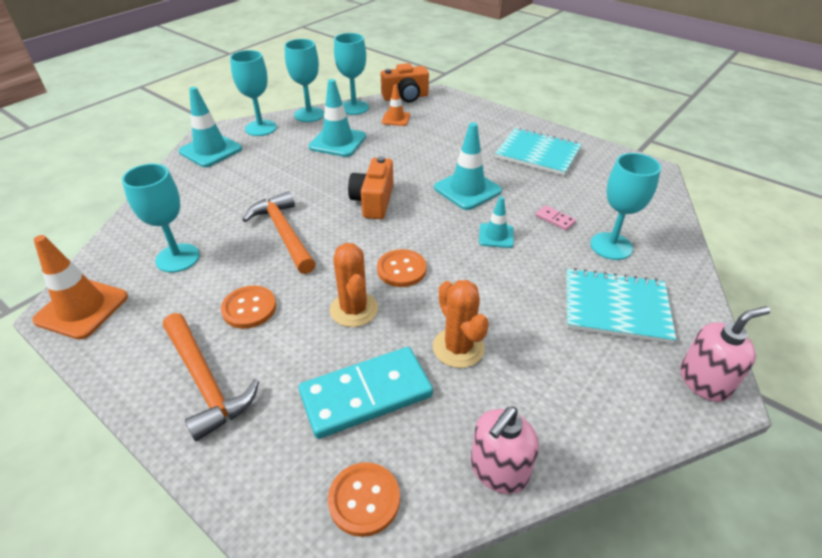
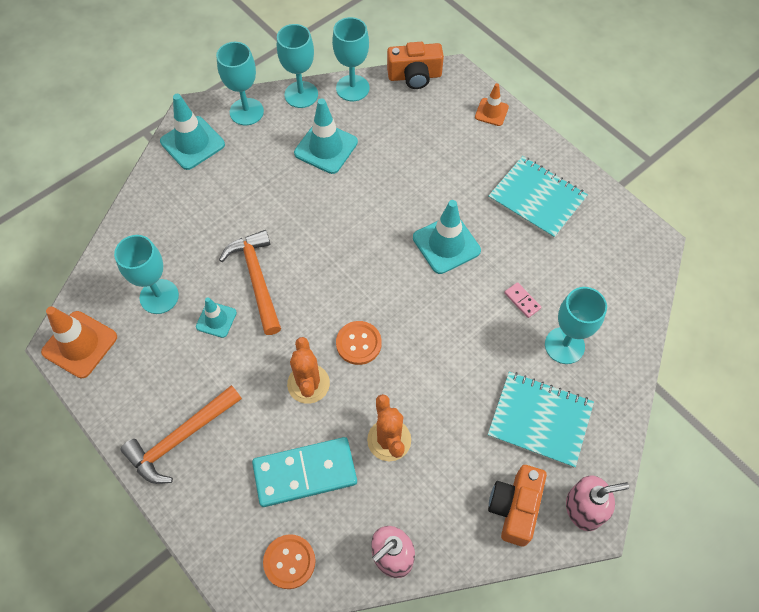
camera: 10 degrees right, 20 degrees up
(205, 381) = (181, 438): orange hammer -> orange hammer turned 75 degrees clockwise
(249, 308) = (219, 367): orange button -> none
(373, 201) = (348, 247): orange camera -> orange camera (514, 508)
(396, 119) = (395, 115): orange traffic cone -> orange traffic cone (491, 112)
(496, 236) = (457, 314): turquoise traffic cone -> turquoise traffic cone (216, 319)

